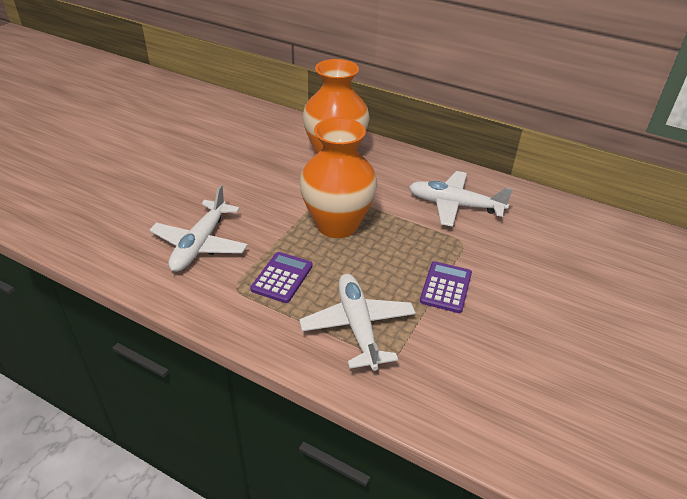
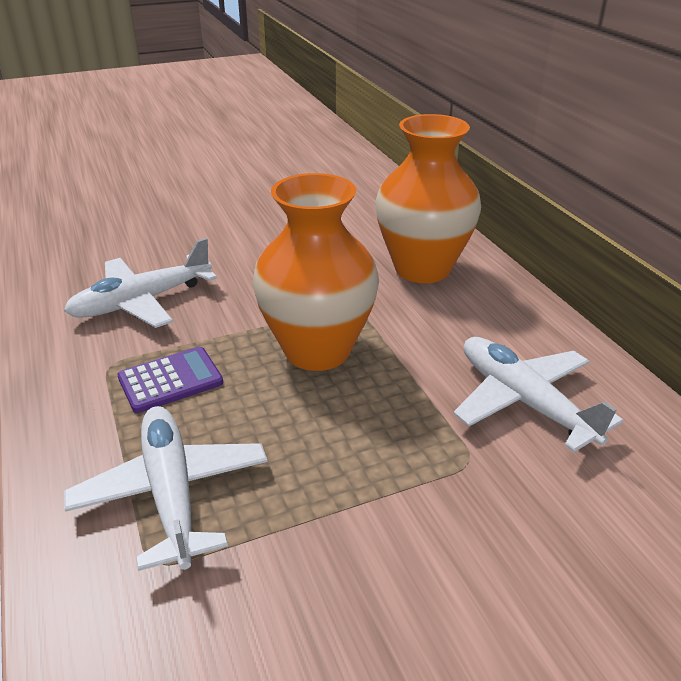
camera: 40 degrees right, 5 degrees down
(358, 326) = (172, 492): white plane -> white plane turned 45 degrees counterclockwise
(446, 287) = (359, 513): purple calculator -> none

